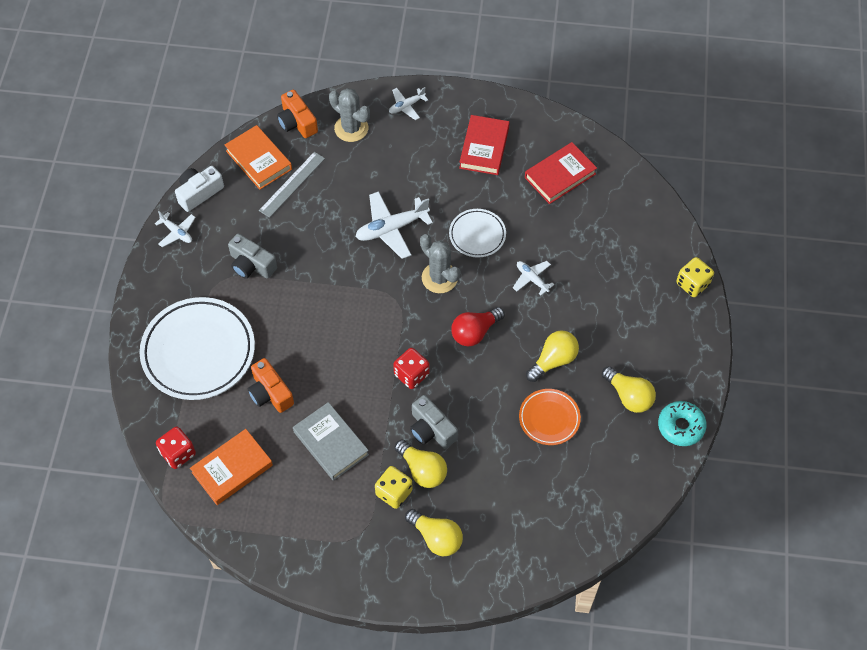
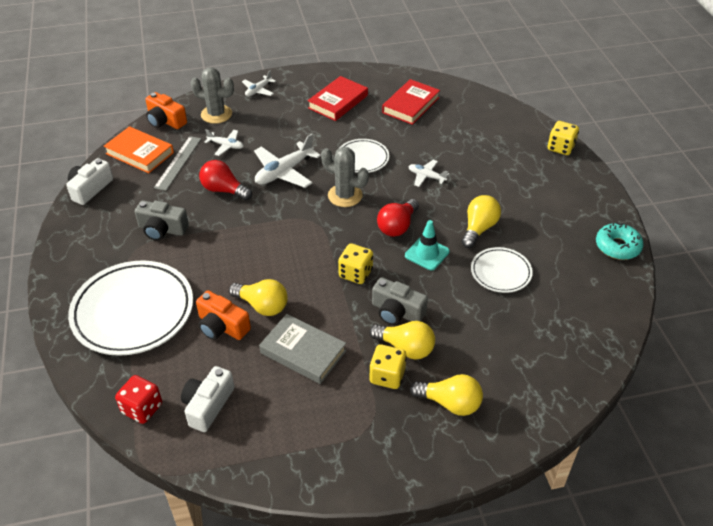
camera: 20 degrees left, 15 degrees down
(177, 232) = (77, 223): white plane -> white plane (226, 146)
(232, 469) = (208, 405): orange book -> white camera
(324, 234) = (224, 190): none -> red light bulb
(411, 374) = (355, 273): red dice -> yellow dice
(484, 148) = (338, 102): red book -> red book turned 45 degrees clockwise
(489, 373) = (427, 253): none -> turquoise traffic cone
(549, 418) = (500, 272): orange plate -> white plate
(629, 396) = (559, 237): yellow light bulb -> yellow light bulb (262, 306)

